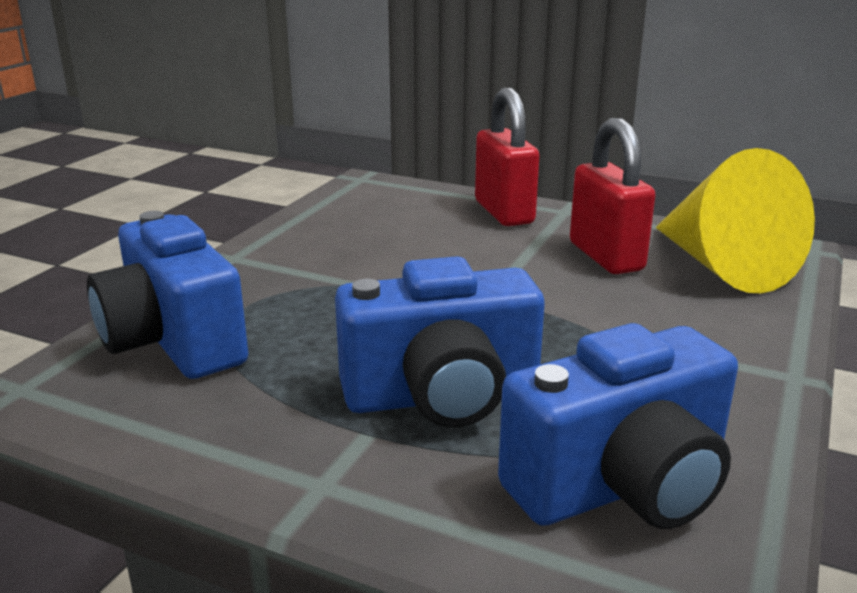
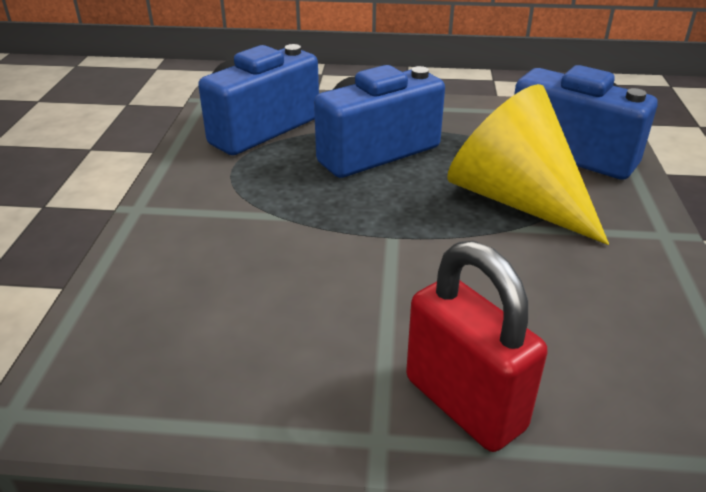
camera: 160 degrees right, 10 degrees up
(605, 257) = (295, 324): red padlock -> none
(722, 266) = (154, 339): yellow cone -> yellow cone (515, 200)

